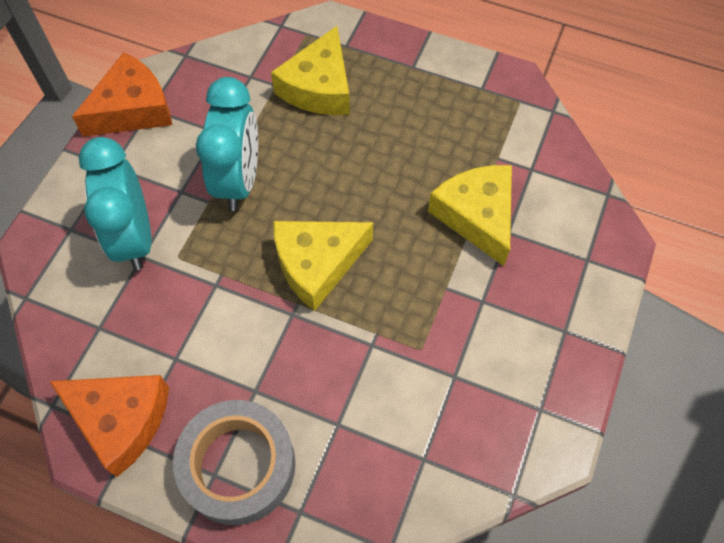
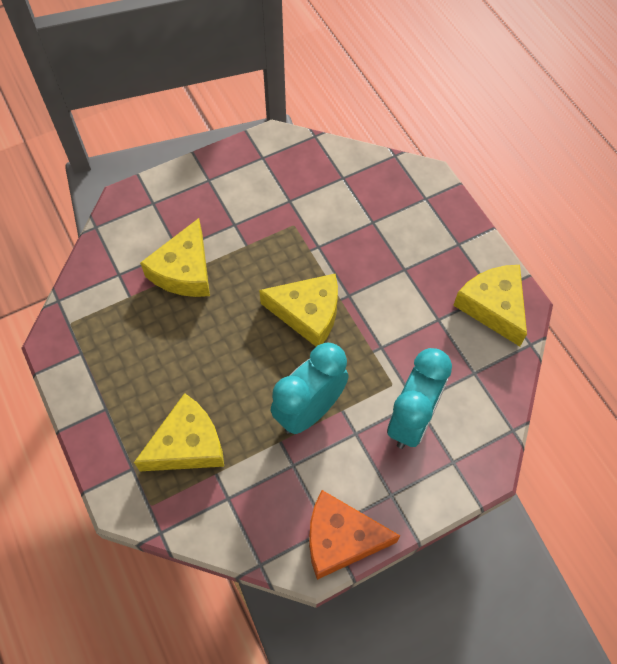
camera: 140 degrees left, 0 degrees up
(121, 420) = (493, 306): orange cheese -> yellow cheese
(238, 465) = (442, 239): grey tape -> none

